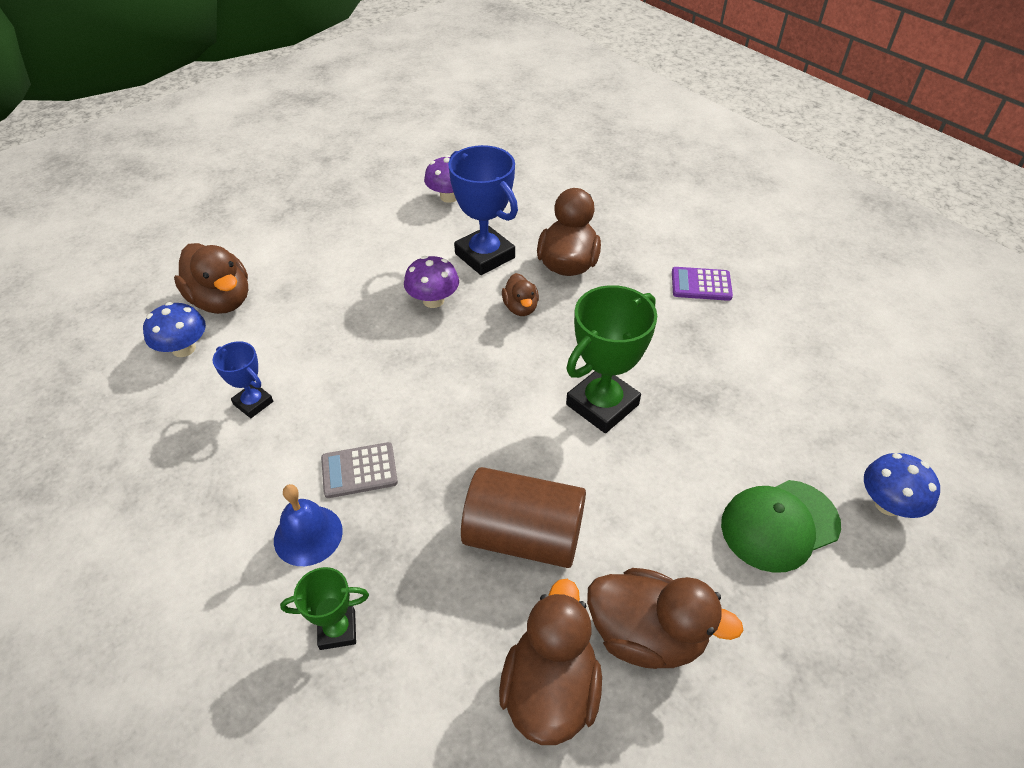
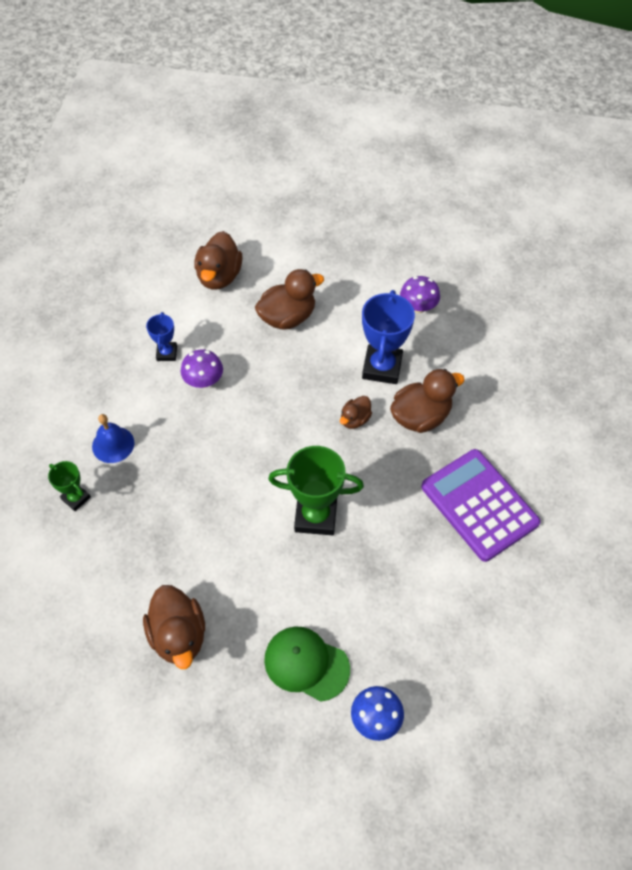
camera: 50 degrees right, 10 degrees up
(184, 348) = (173, 292): blue mushroom -> none
(359, 470) = (167, 434): grey calculator -> none
(433, 300) = (317, 371): purple mushroom -> purple mushroom (204, 380)
(523, 536) = (191, 539): brown cylinder -> none
(550, 690) = (115, 611): brown duck -> brown duck (287, 317)
(701, 284) = (479, 505): purple calculator -> purple calculator, size x2.08

